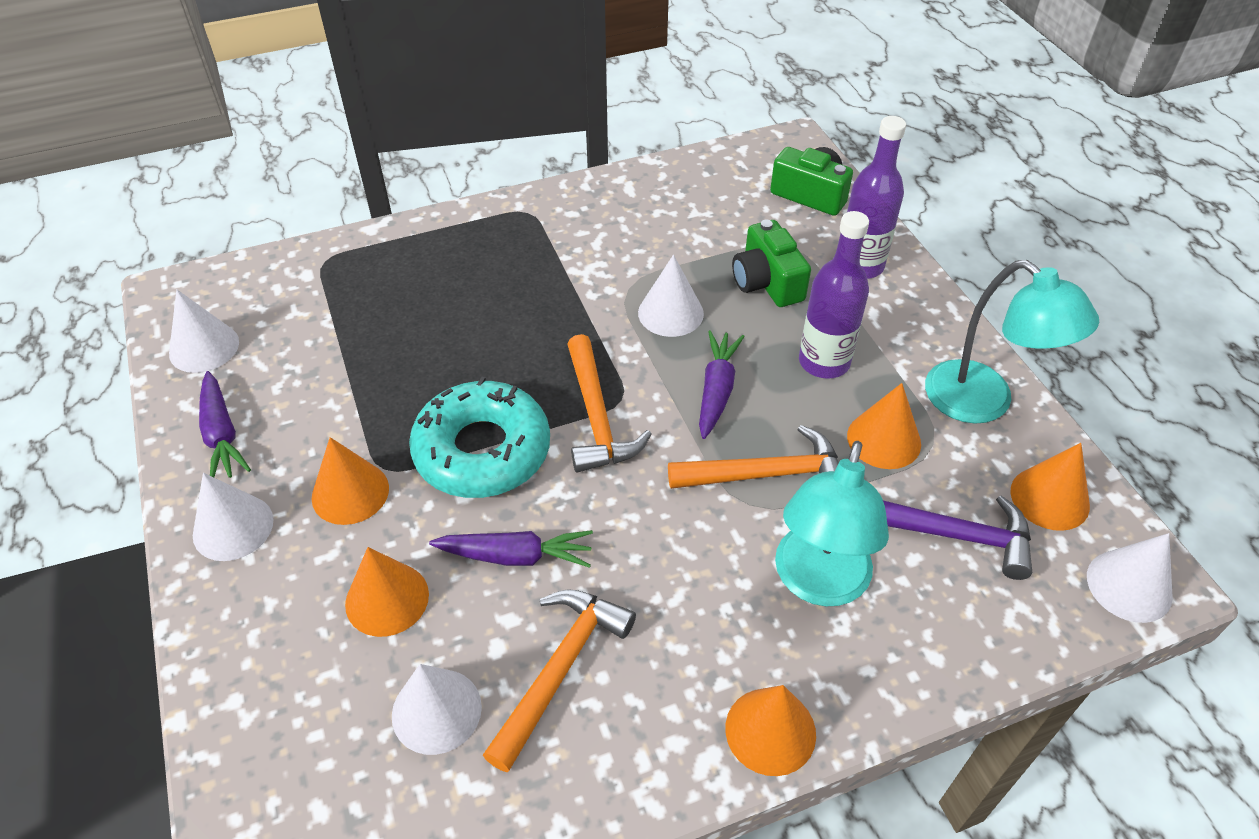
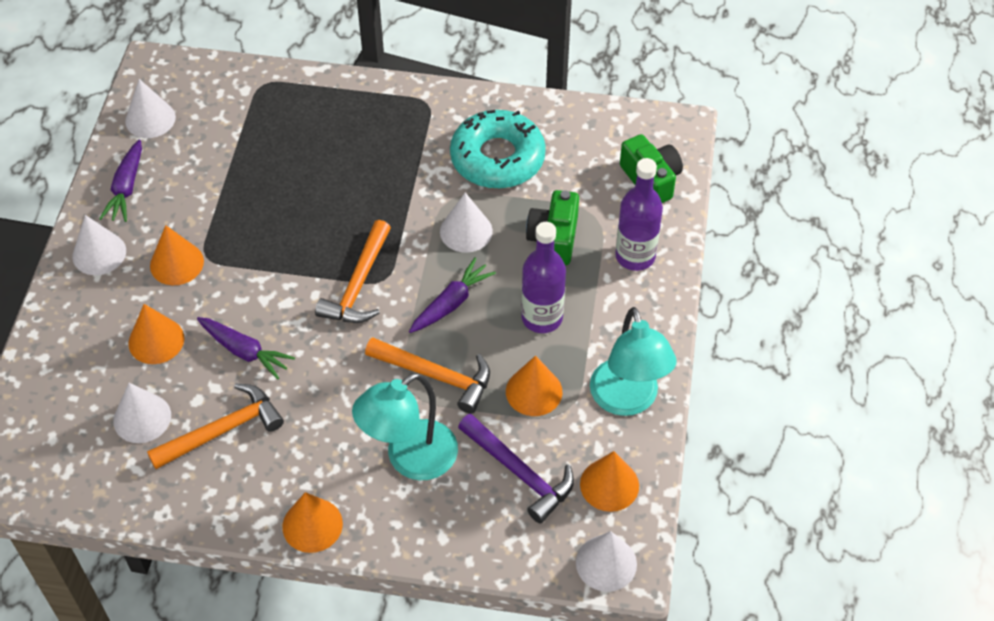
camera: 30 degrees right, 5 degrees up
(482, 450) = (271, 273): turquoise donut -> turquoise donut (497, 158)

